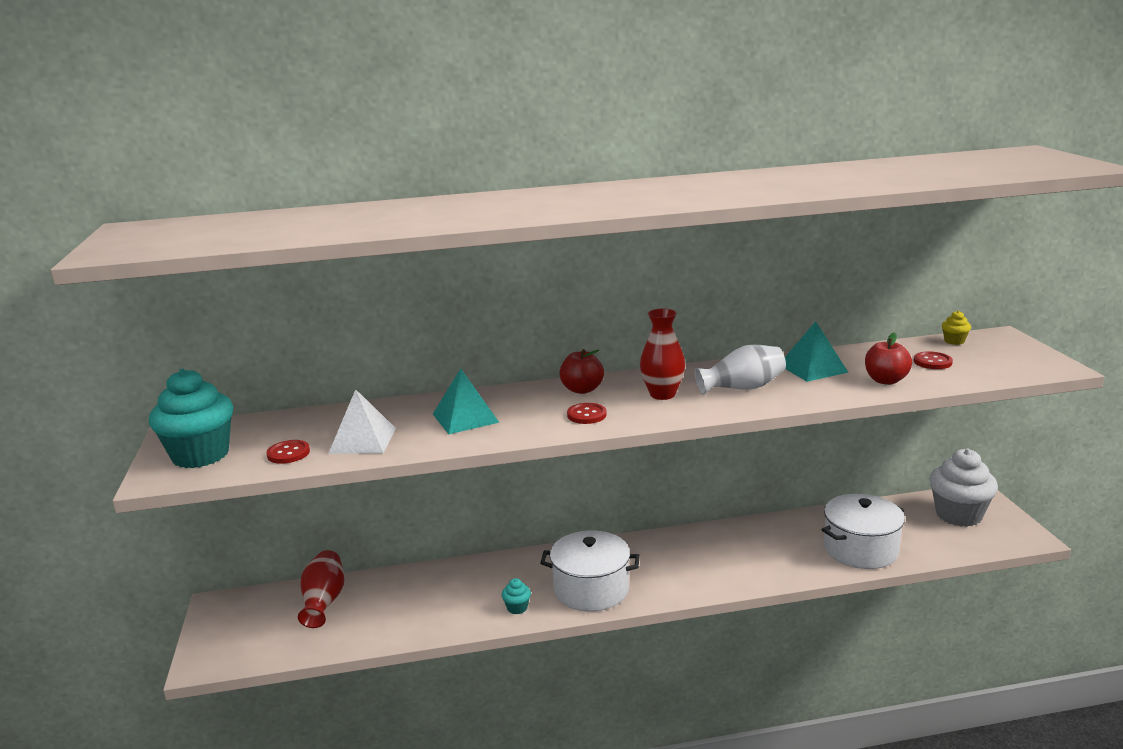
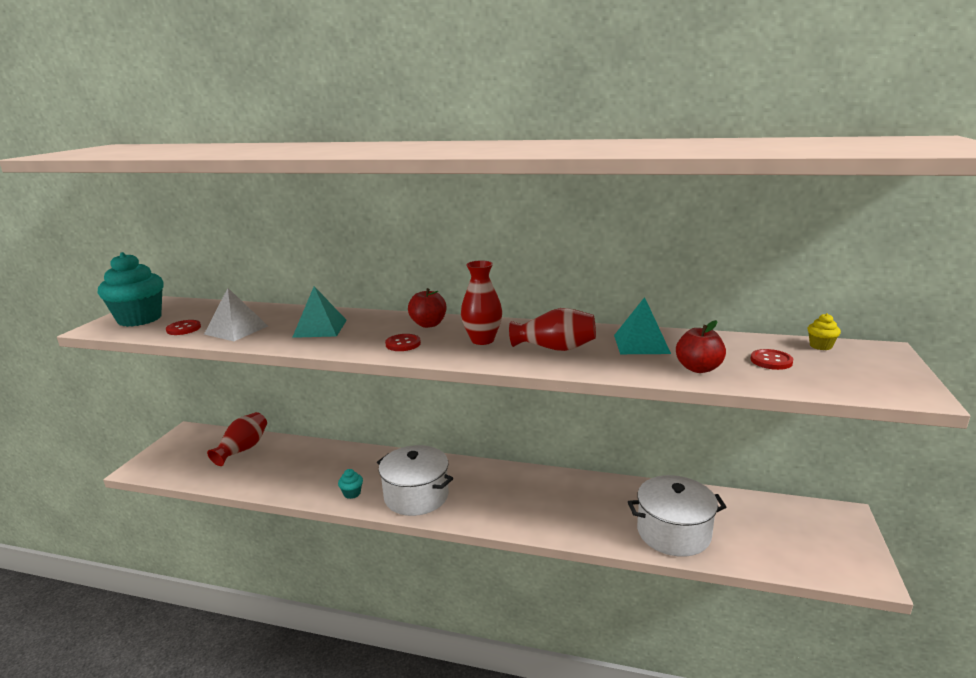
camera: 25 degrees right, 0 degrees up
(742, 388) = (555, 348): white vase -> red vase
(958, 515) = (805, 529): white cupcake -> none

